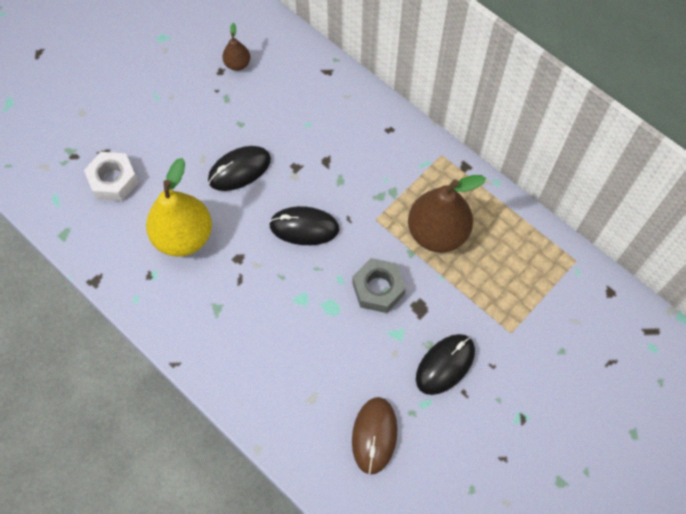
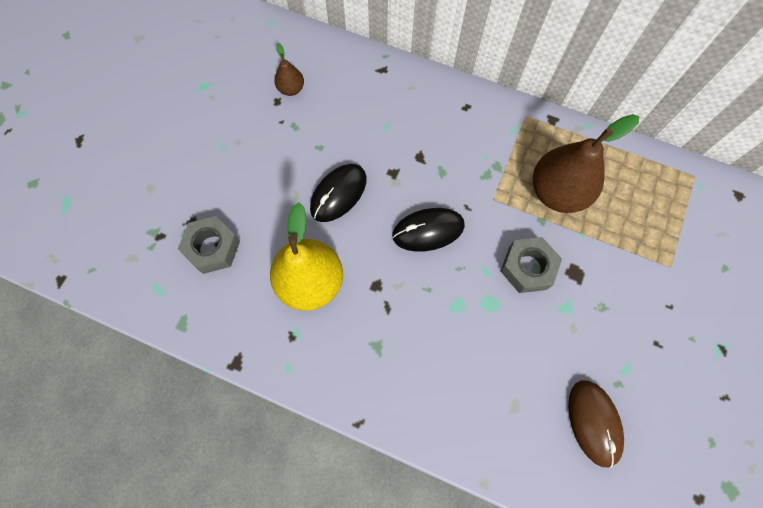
camera: 20 degrees left, 5 degrees up
(113, 180) = (212, 248): white nut -> grey nut
(445, 364) = (626, 322): black mouse -> none

